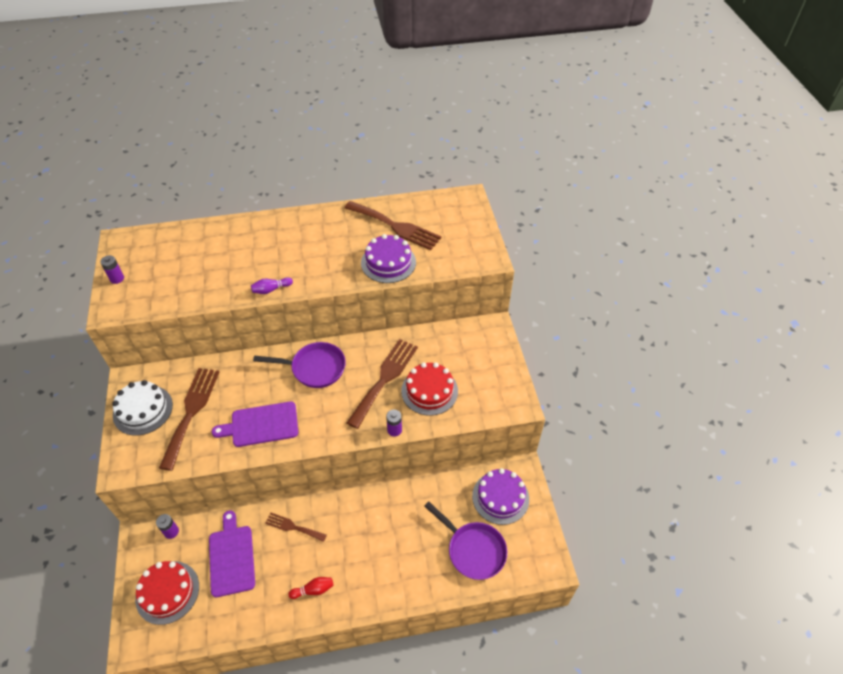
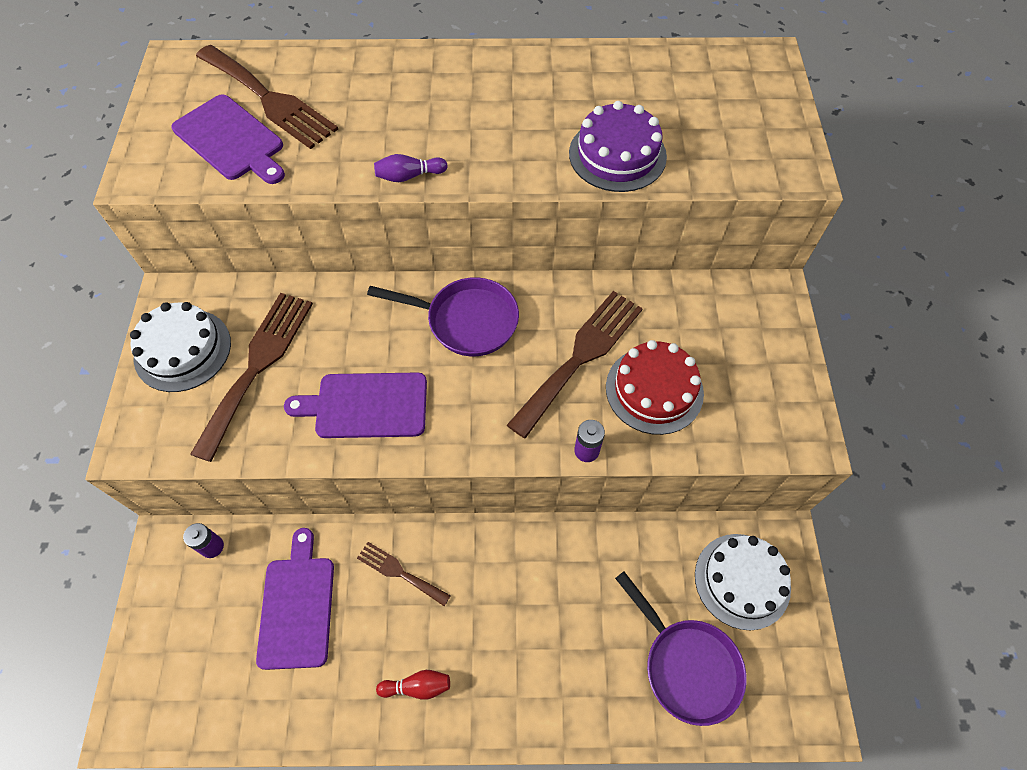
camera: 10 degrees right, 10 degrees up
(117, 278) = (159, 124): purple battery -> none
(163, 282) = (231, 140): none -> purple cutting board
(167, 592) = (191, 646): red cake -> none
(395, 226) = (636, 93): brown fork -> brown fork (269, 99)
(500, 497) = (742, 580): purple cake -> white cake

